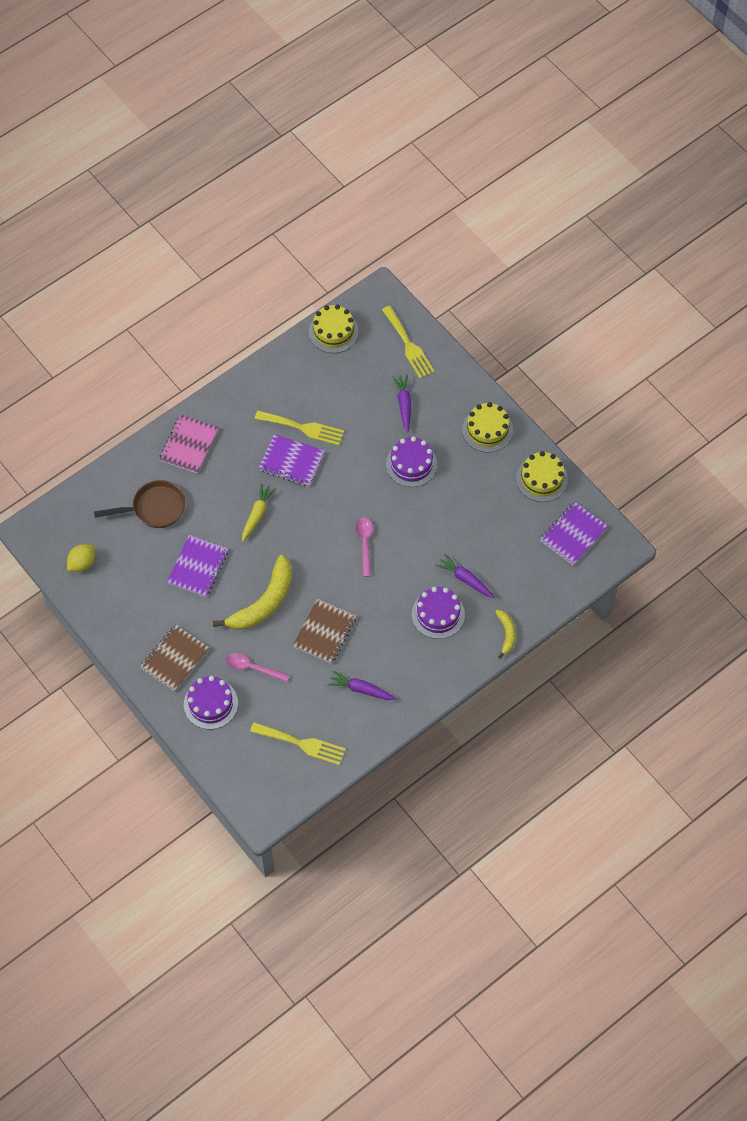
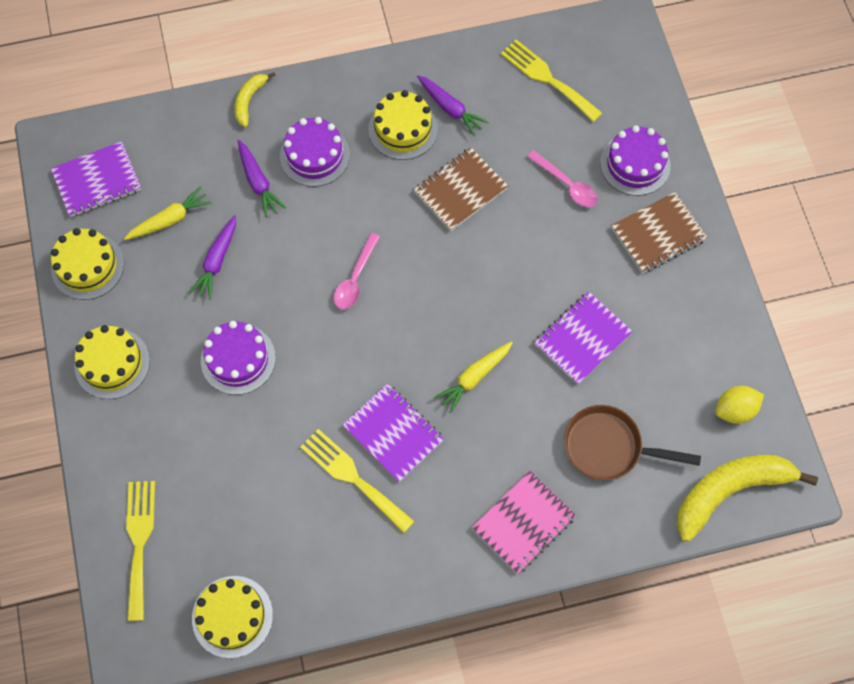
camera: 155 degrees left, 5 degrees up
(263, 602) = (518, 257): yellow banana -> yellow banana (730, 491)
(387, 659) = (403, 129): none -> yellow cake
(404, 404) = (199, 451): purple carrot -> purple carrot (217, 261)
(508, 530) = (170, 219): none -> yellow carrot

